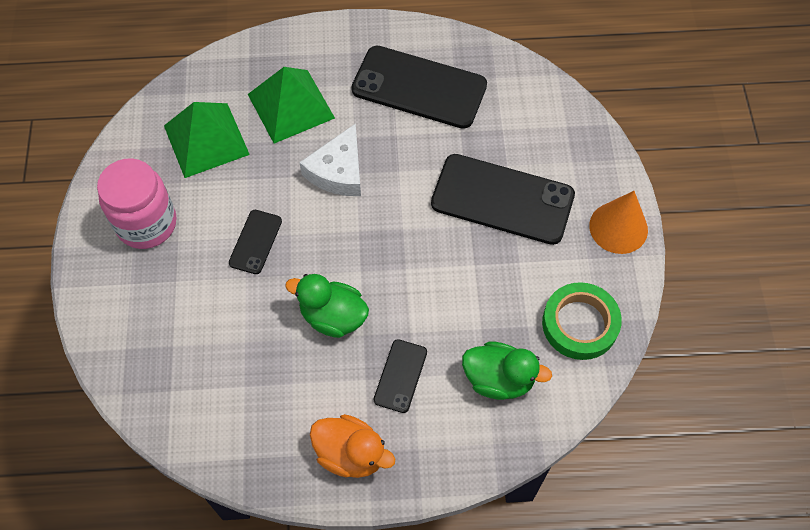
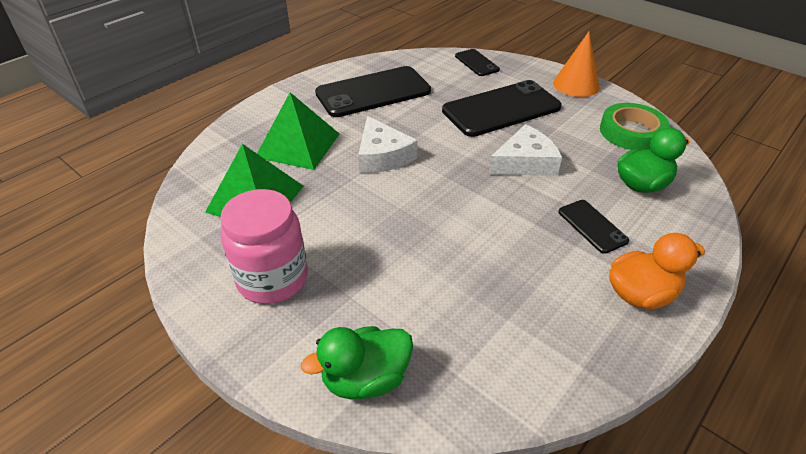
camera: 45 degrees left, 20 degrees down
(255, 242) = (381, 228): black phone -> black phone (476, 63)
(333, 317) = (500, 229): green duck -> green duck (365, 379)
(438, 274) = (525, 162): none -> white cheese

